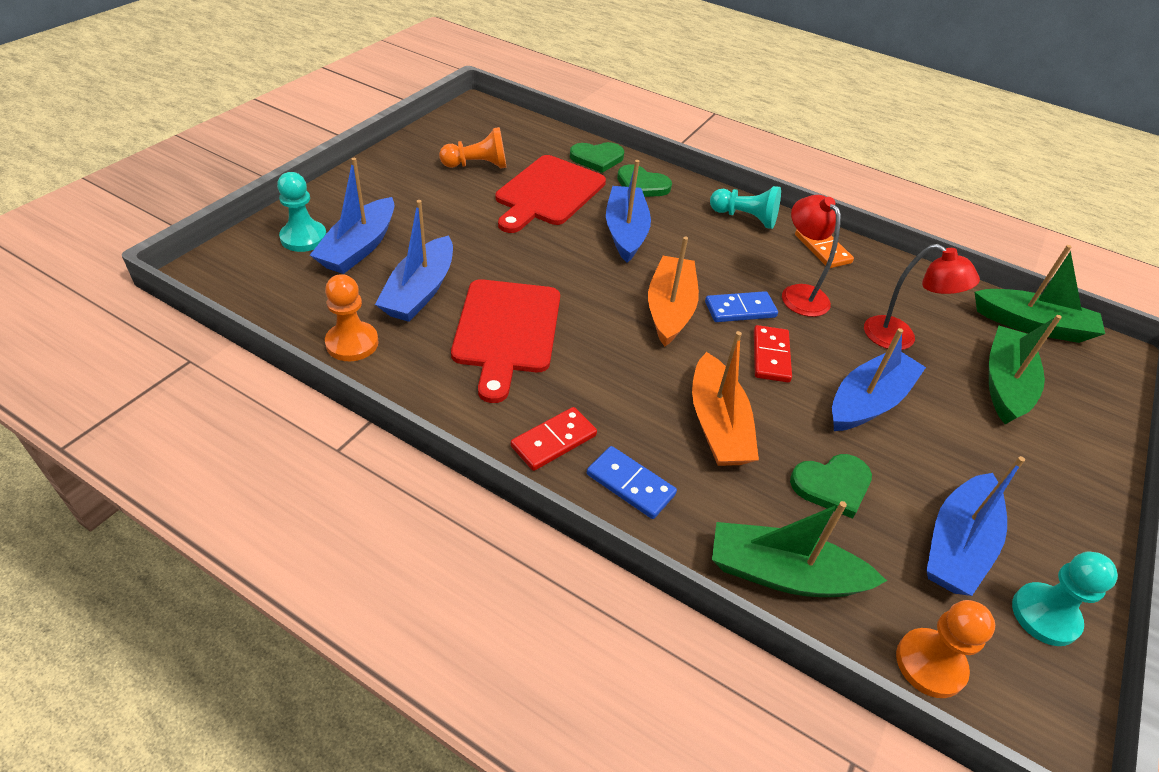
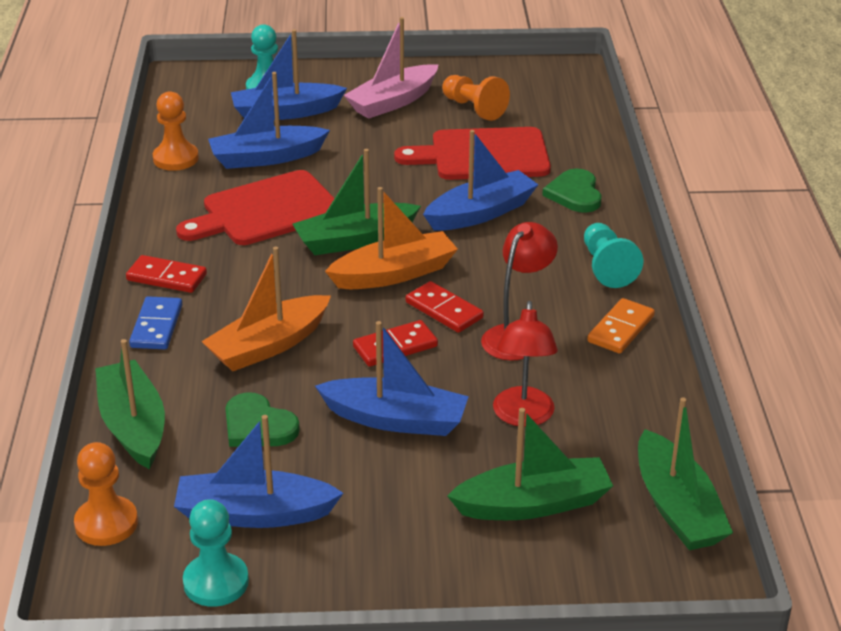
camera: 60 degrees right, 10 degrees down
(418, 192) = (393, 102): none -> pink boat
(597, 158) = (583, 156): green heart -> none
(602, 305) = (354, 240): none -> green boat
(740, 309) = (444, 310): blue domino -> red domino

